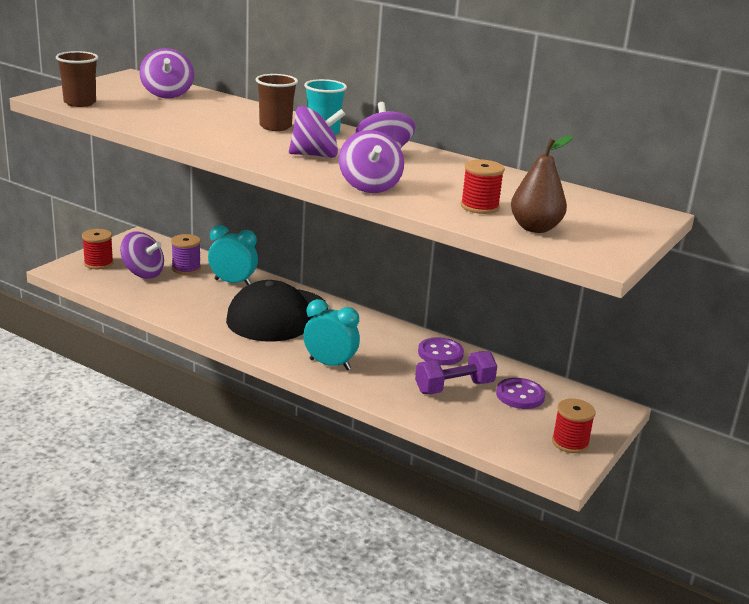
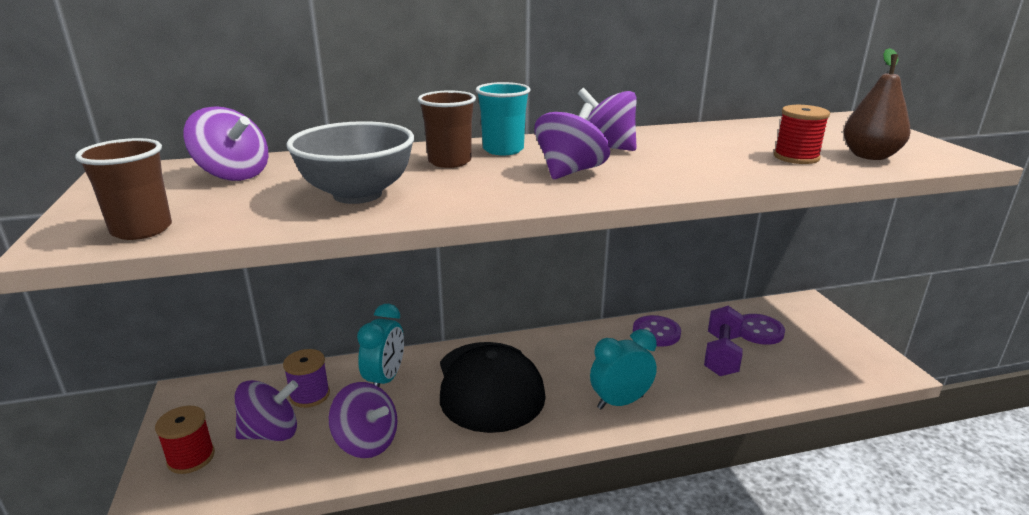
camera: 45 degrees left, 0 degrees up
(188, 123) = (357, 194): none -> grey bowl
(233, 282) = (385, 379): turquoise clock -> turquoise clock turned 135 degrees clockwise
(369, 186) = (697, 178): purple spinning top -> purple spinning top (366, 442)
(570, 443) = (851, 346): red spool -> none

